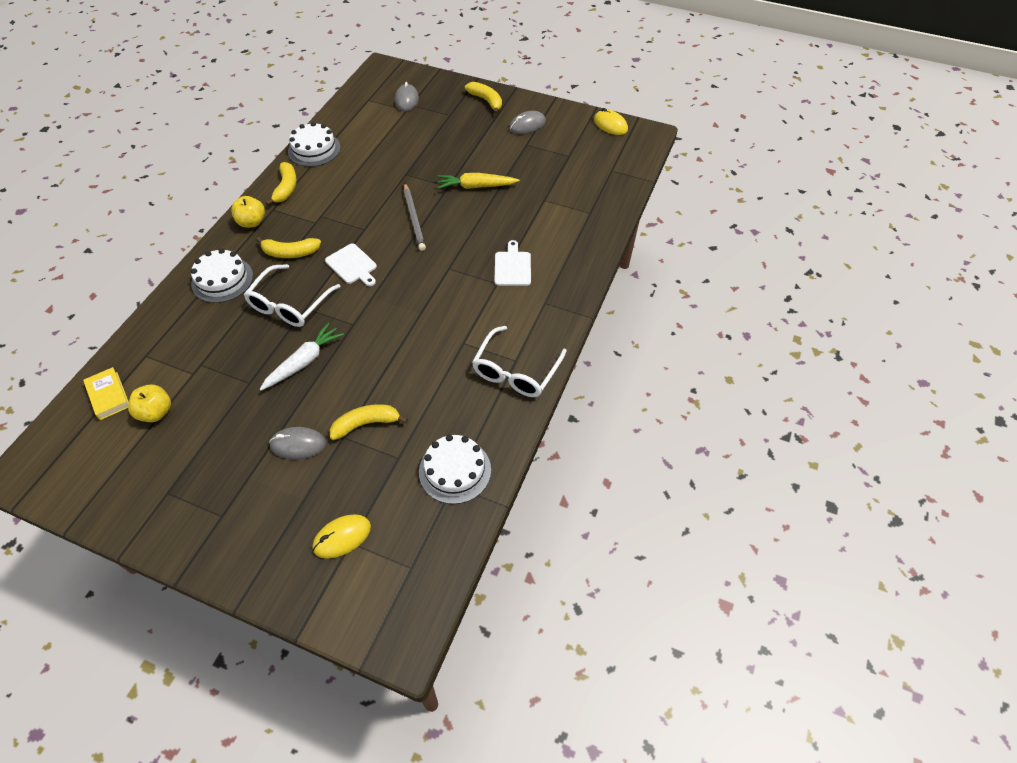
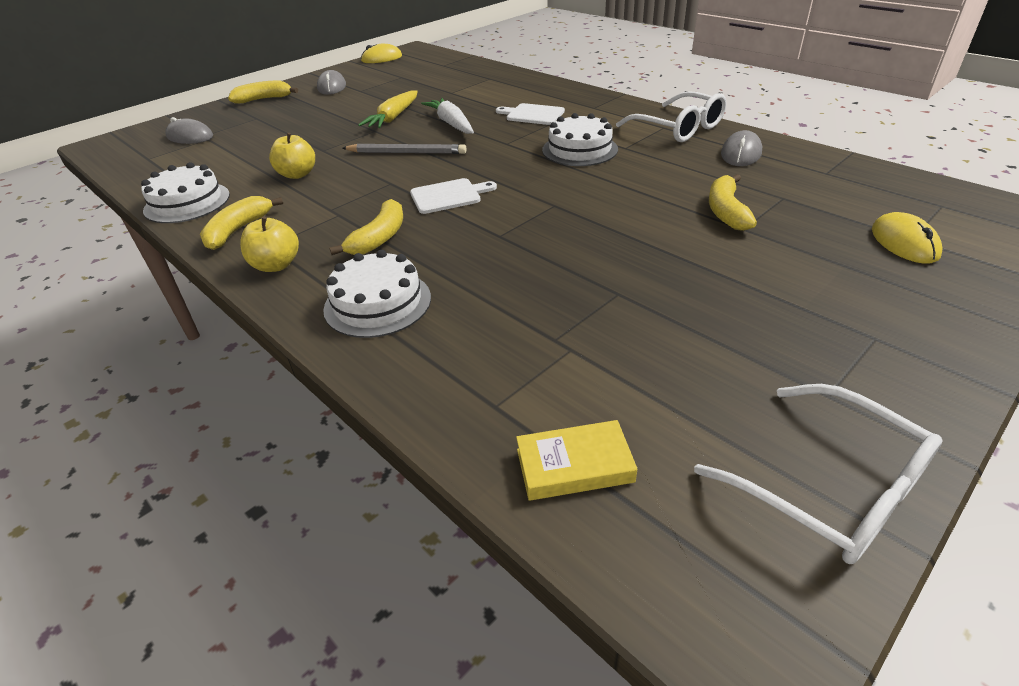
camera: 65 degrees left, 15 degrees down
(156, 412) = (643, 398): yellow apple -> yellow apple (297, 174)
(286, 188) = (238, 230): yellow banana -> yellow banana turned 90 degrees counterclockwise
(290, 304) = (483, 246): white glasses -> white glasses (830, 487)
(298, 444) = (749, 261): grey mouse -> grey mouse (741, 153)
(304, 362) = (601, 244): white carrot -> white carrot (451, 124)
(455, 470) = (806, 169): white cake -> white cake (579, 149)

